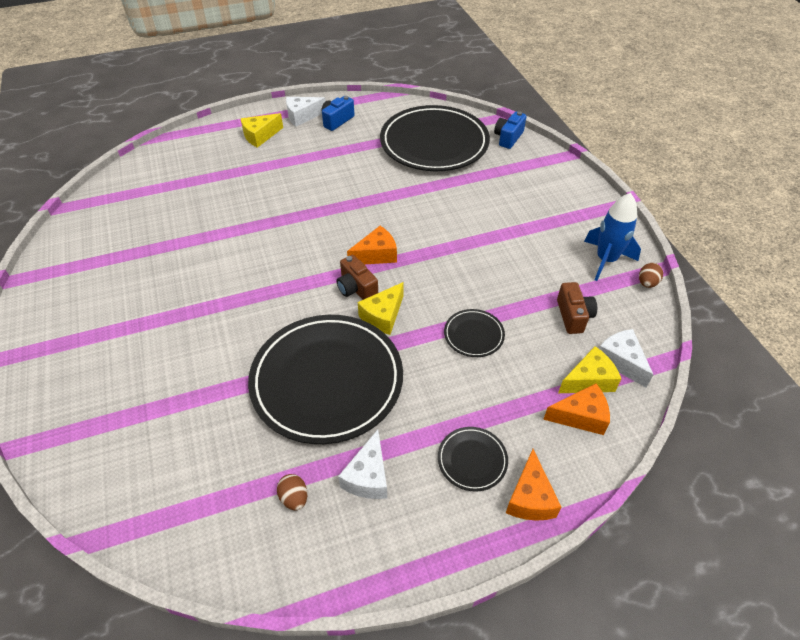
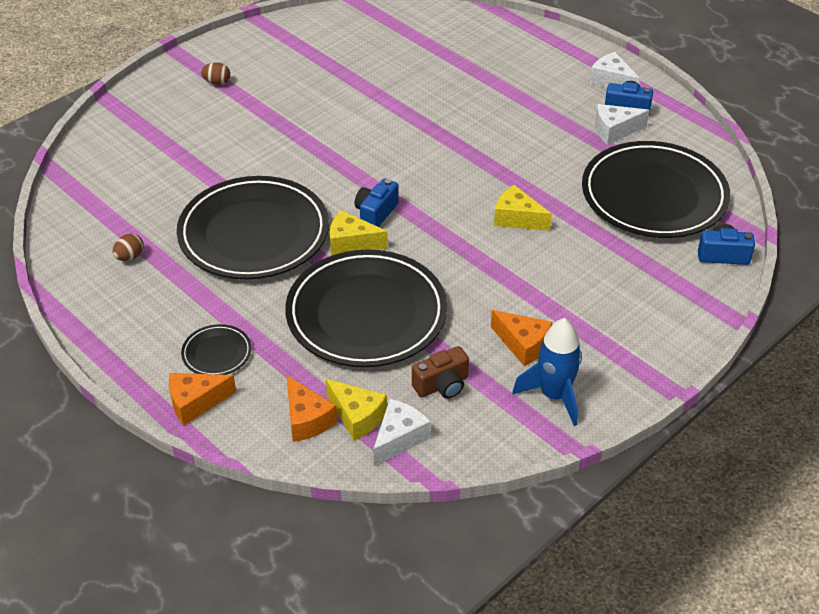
camera: 65 degrees right, 5 degrees down
(260, 136) = (551, 67): yellow cheese -> yellow cheese (517, 218)
(356, 288) = (376, 213): brown camera -> blue camera
(368, 476) = (169, 292): white cheese -> white cheese (614, 131)
(376, 255) = (431, 211): orange cheese -> orange cheese (523, 344)
(473, 335) = (366, 314): black plate -> black plate, size x2.38
(647, 283) = (540, 441): brown egg -> brown egg (217, 82)

